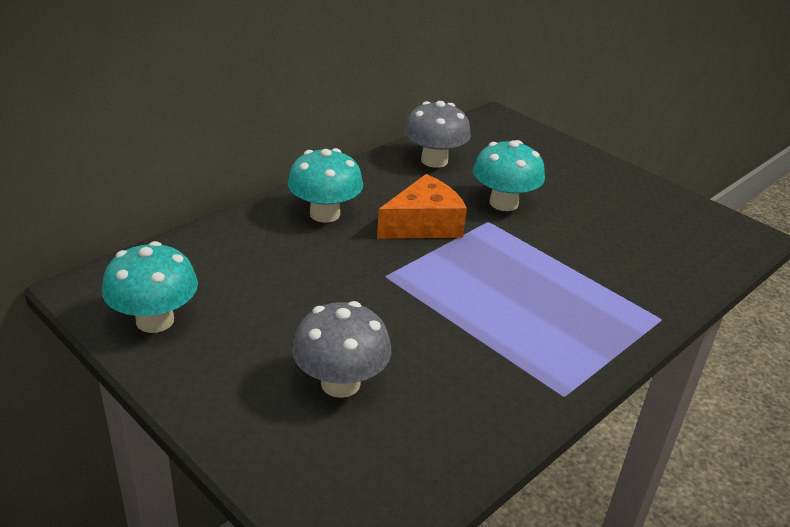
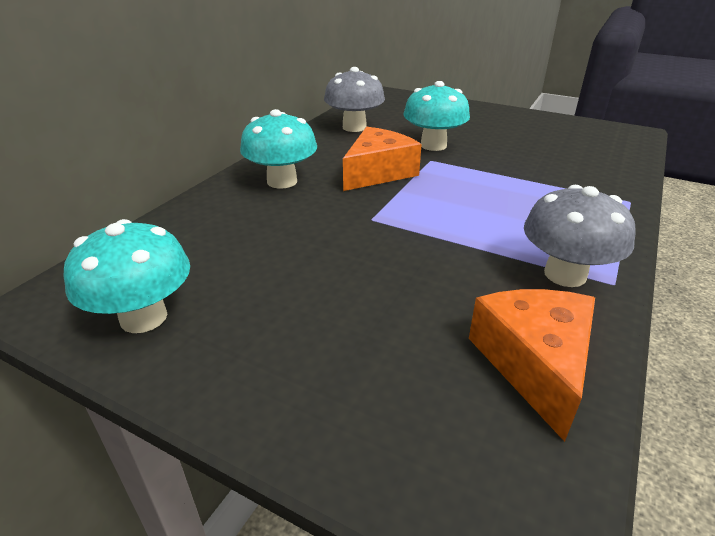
camera: 15 degrees left, 0 degrees up
(340, 383) = (393, 330): grey mushroom -> grey mushroom (565, 274)
(435, 440) = (534, 364): none -> orange cheese

